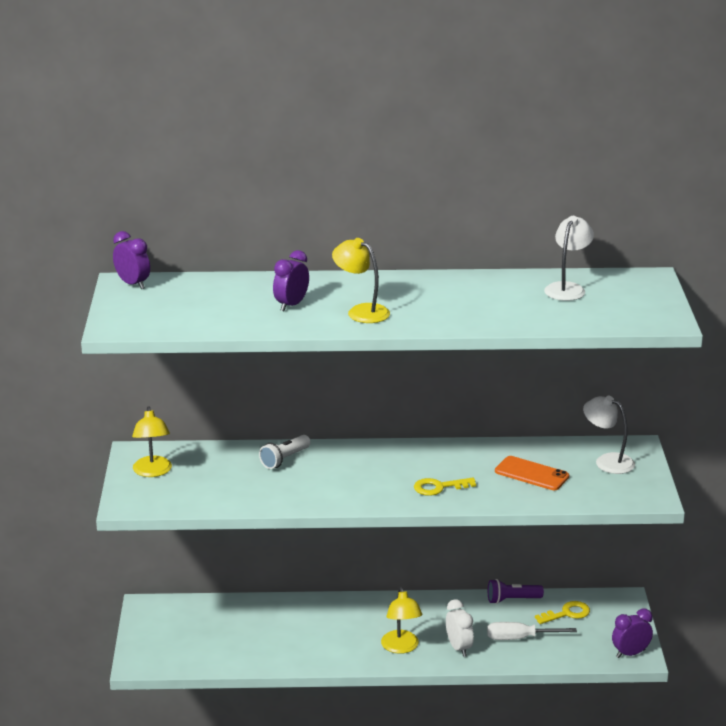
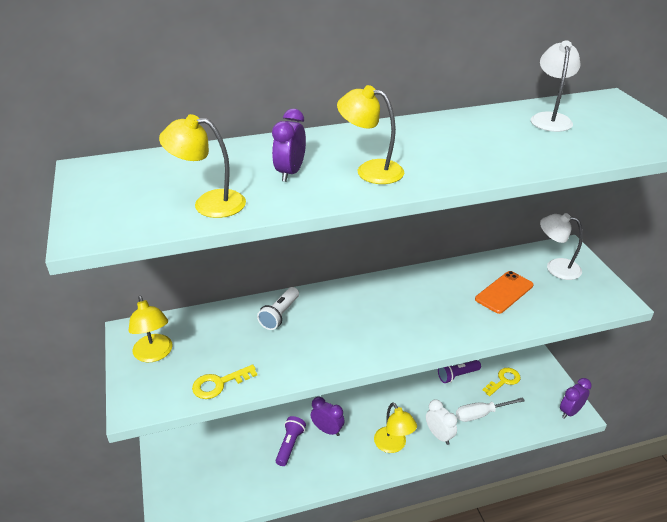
camera: 15 degrees left, 10 degrees up
(133, 284) = (99, 170): purple clock -> purple clock (327, 430)
(214, 319) = (209, 203): none -> yellow lamp
(285, 628) = (290, 445): none -> purple flashlight
(439, 487) = (434, 322): yellow key -> yellow key (219, 384)
(531, 474) = (504, 292): orange phone -> orange phone turned 60 degrees counterclockwise

